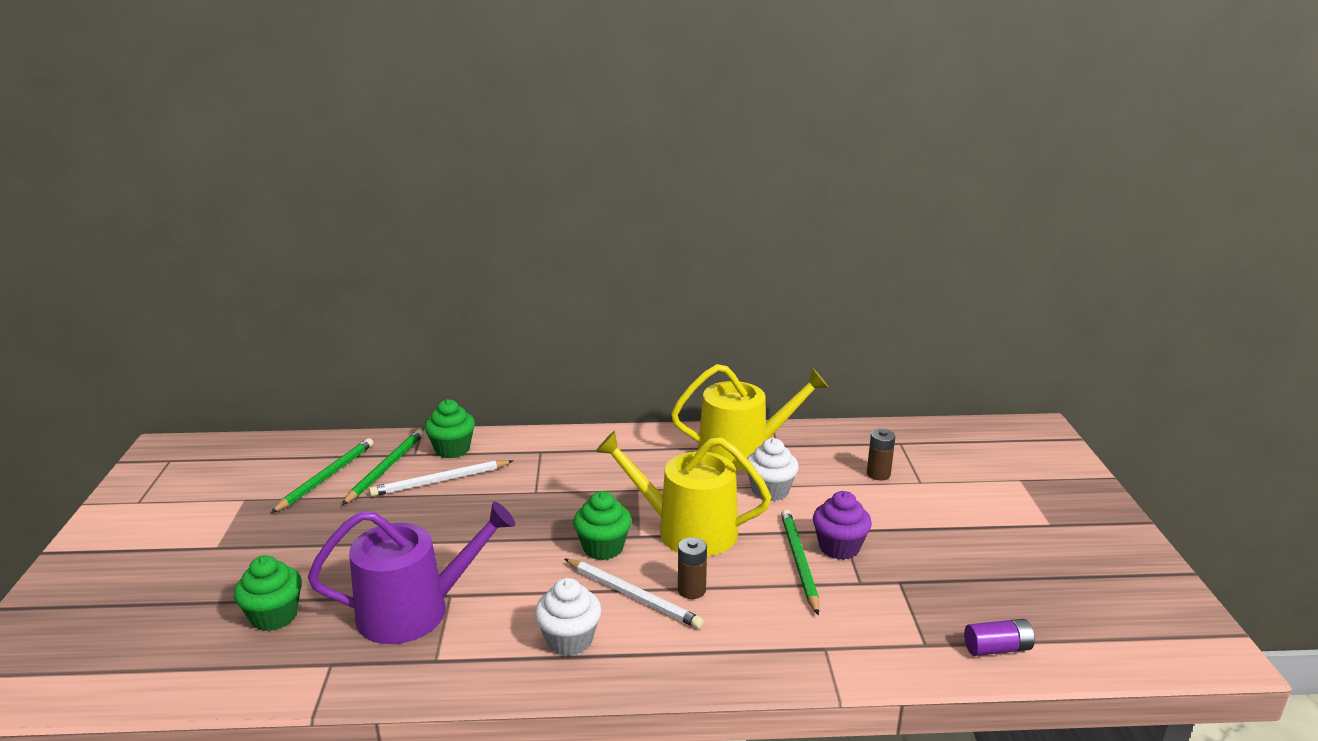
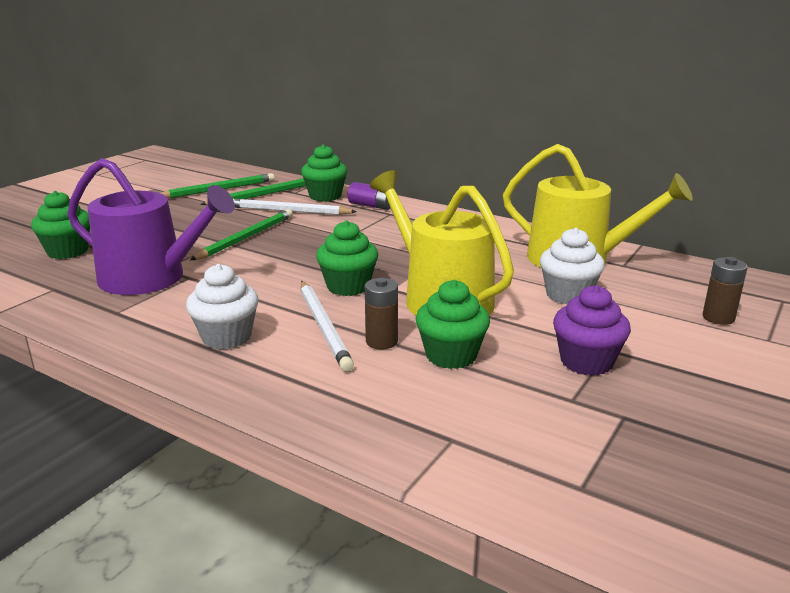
camera: 35 degrees right, 0 degrees up
(752, 581) = (451, 355): none -> green cupcake
(799, 562) = (523, 358): green pencil -> green pencil (246, 238)
(997, 648) = (681, 535): purple battery -> purple battery (371, 206)

